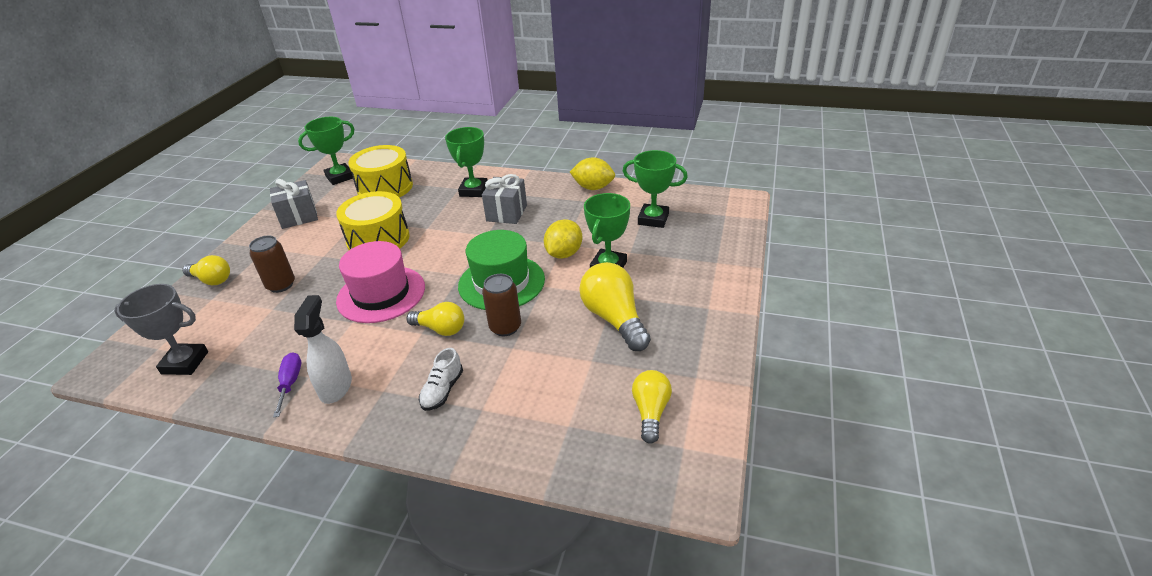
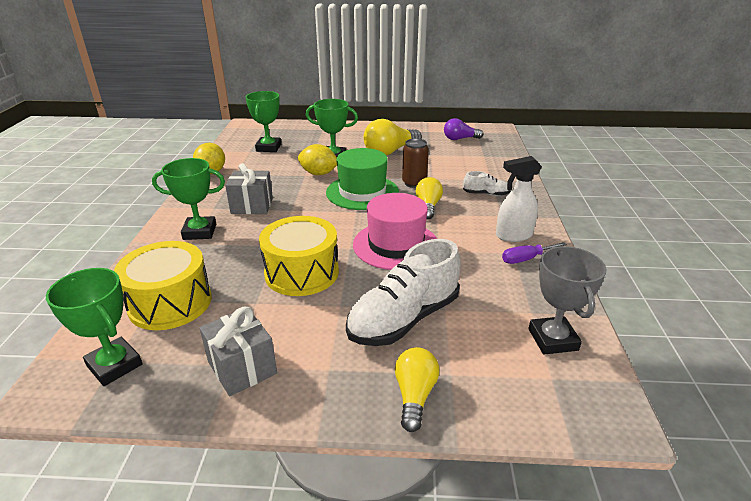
camera: 105 degrees left, 5 degrees down
(281, 285) = (403, 319): brown can -> white shoe
(650, 412) = (460, 139): yellow light bulb -> purple light bulb

